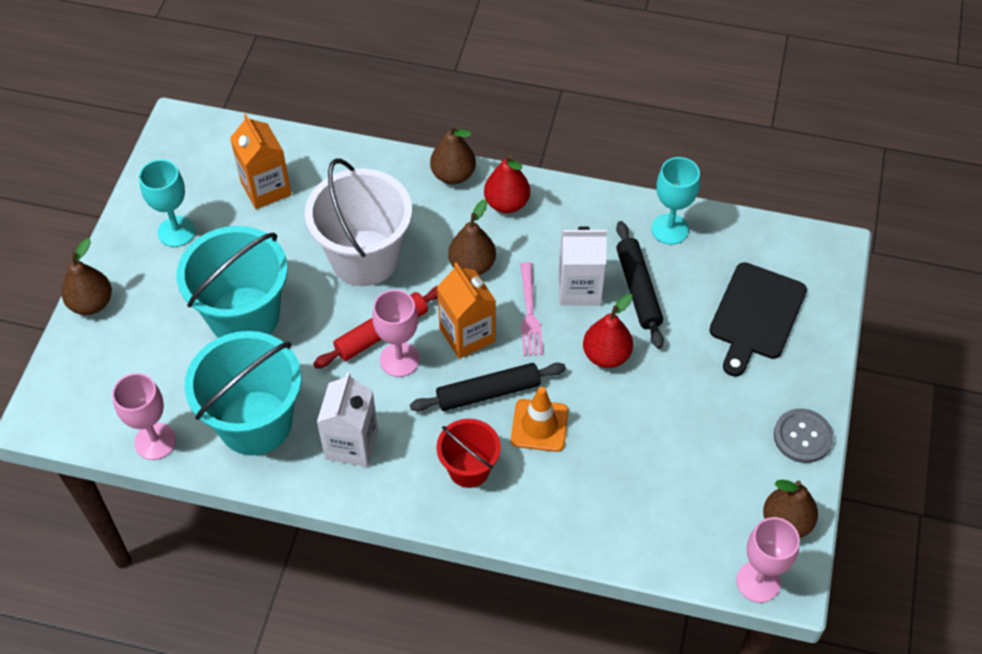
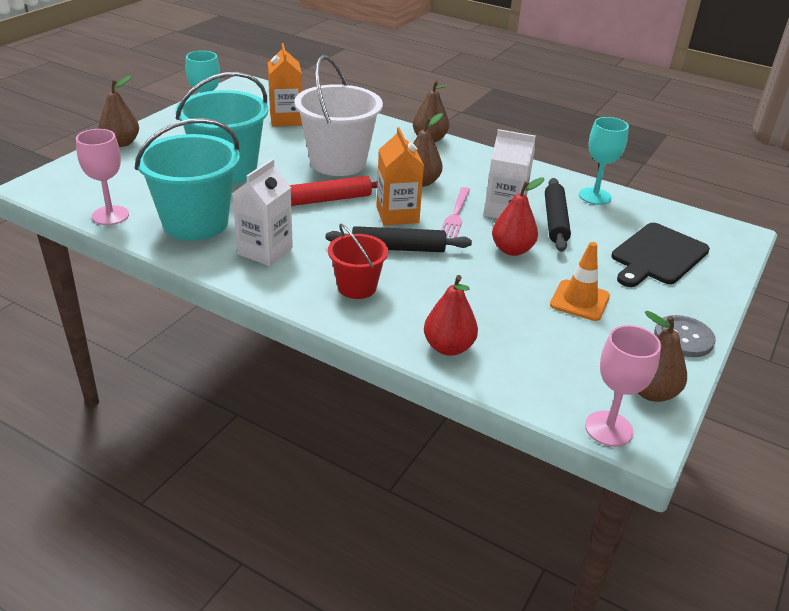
camera: 15 degrees right, 20 degrees down
(399, 359) = (334, 216): pink goblet -> none
(507, 203) = (464, 159): red pear -> red pear (448, 347)
(539, 425) = (433, 276): orange traffic cone -> orange traffic cone (579, 300)

